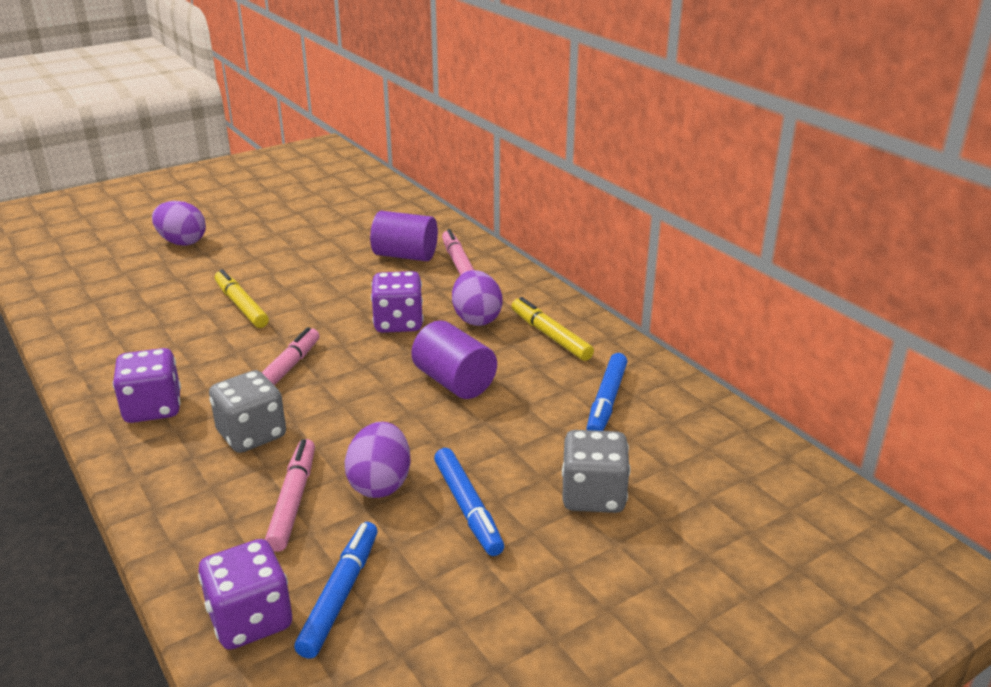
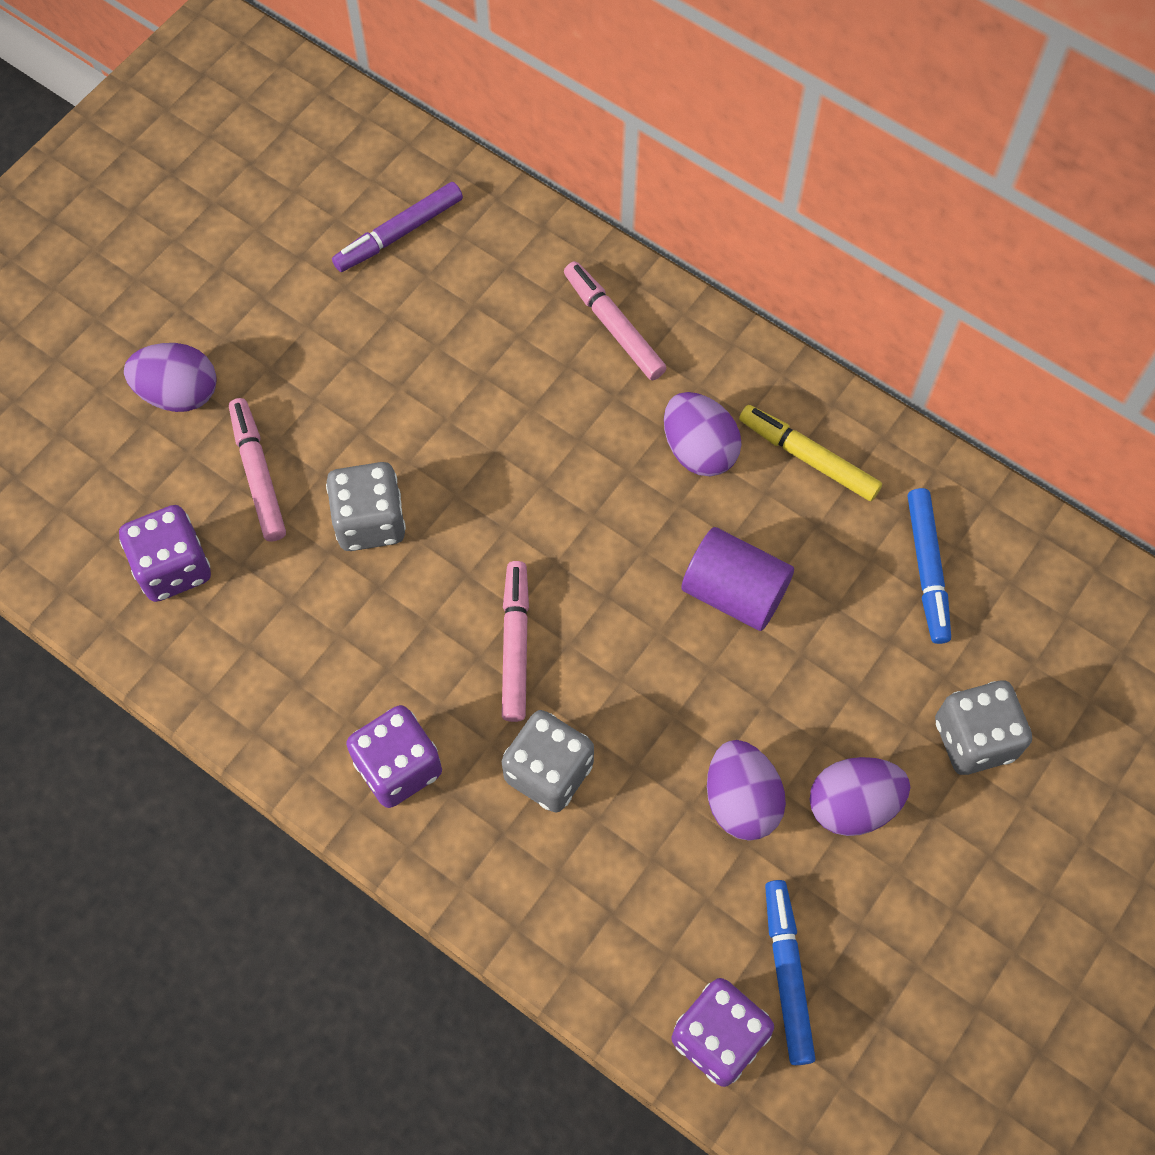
camera: 20 degrees left, 35 degrees up
(241, 305) = (370, 521): yellow marker -> grey dice
(293, 500) = (662, 861): pink marker -> pink marker (258, 474)
(359, 214) = (399, 233): none -> purple marker
(398, 323) = (603, 493): purple dice -> purple dice (173, 567)
(405, 255) = (528, 328): purple cylinder -> none
(467, 508) = (852, 805): blue marker -> purple egg

